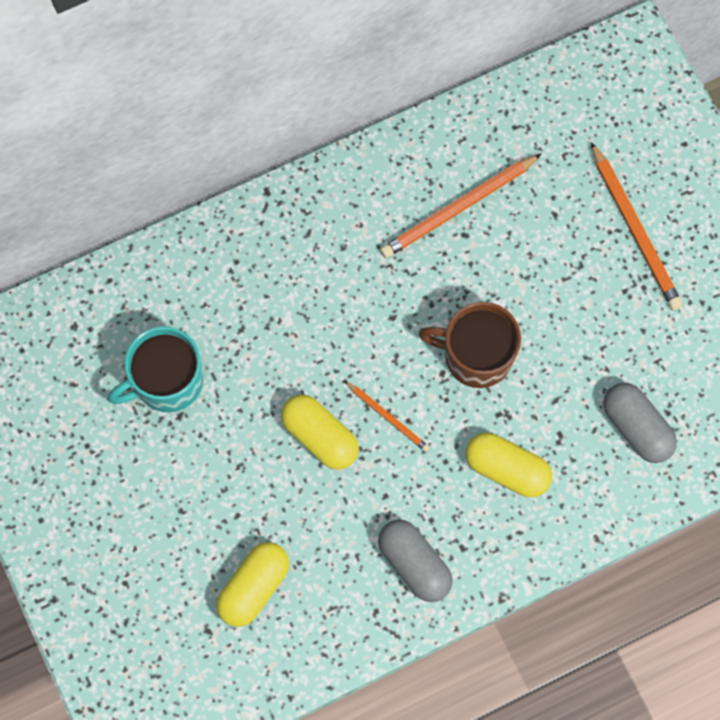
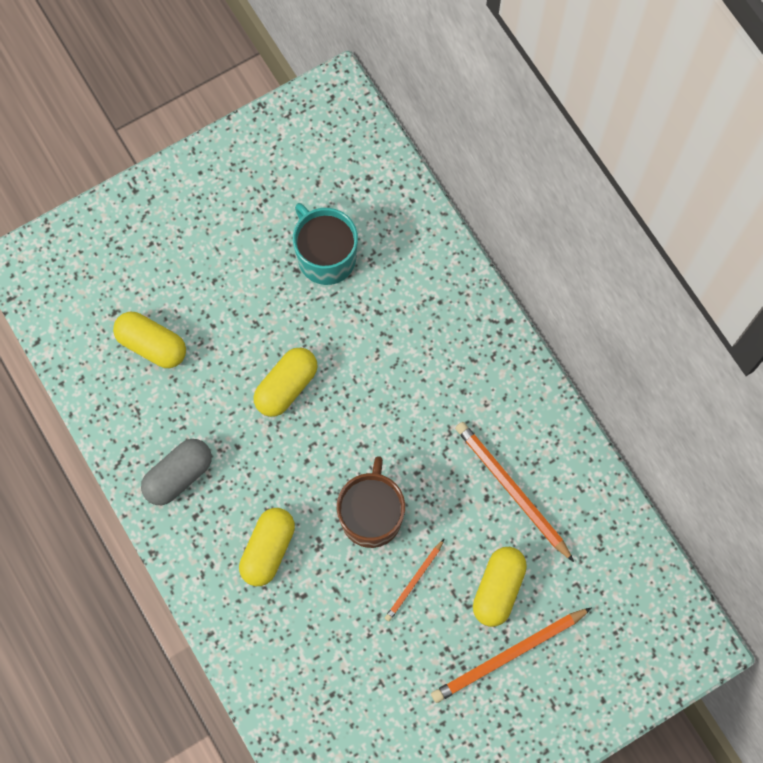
camera: 85 degrees right, 0 degrees up
(388, 417) = (308, 443): orange pencil -> orange pencil (414, 581)
(564, 233) = (498, 589): none -> yellow capsule
(636, 427) = (315, 665): grey capsule -> none

